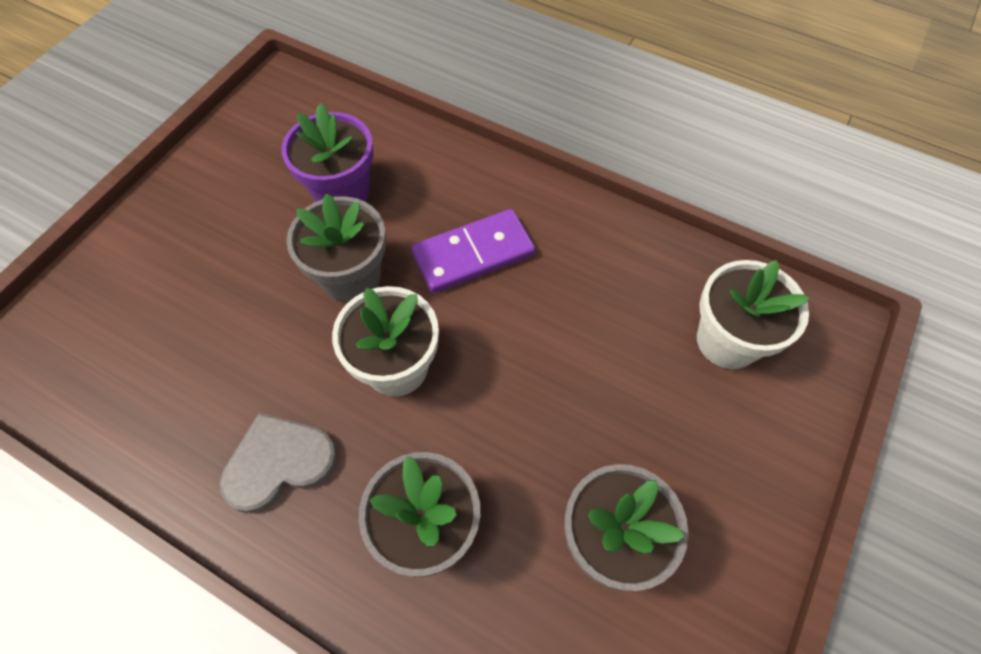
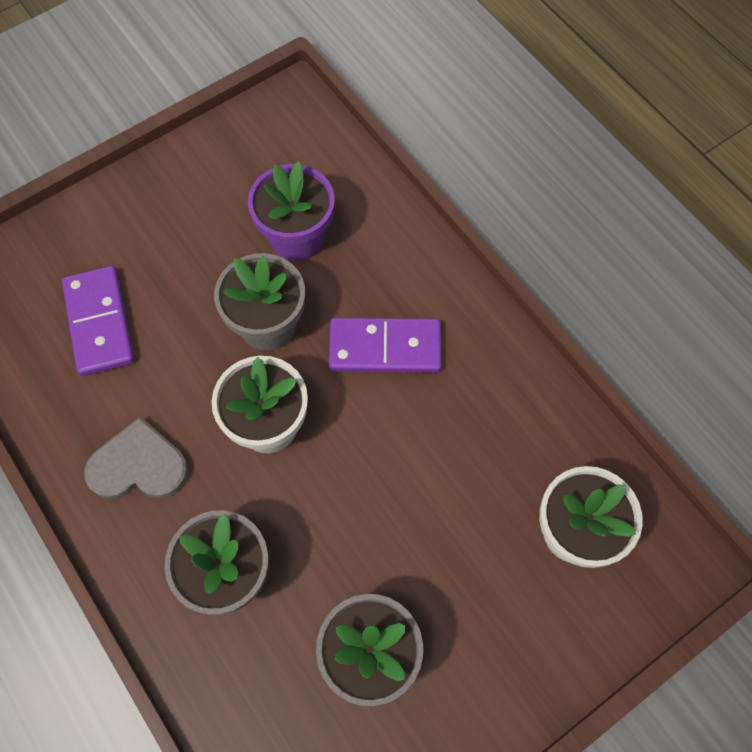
camera: 25 degrees right, 5 degrees up
(174, 342) = (100, 323): none -> purple domino

